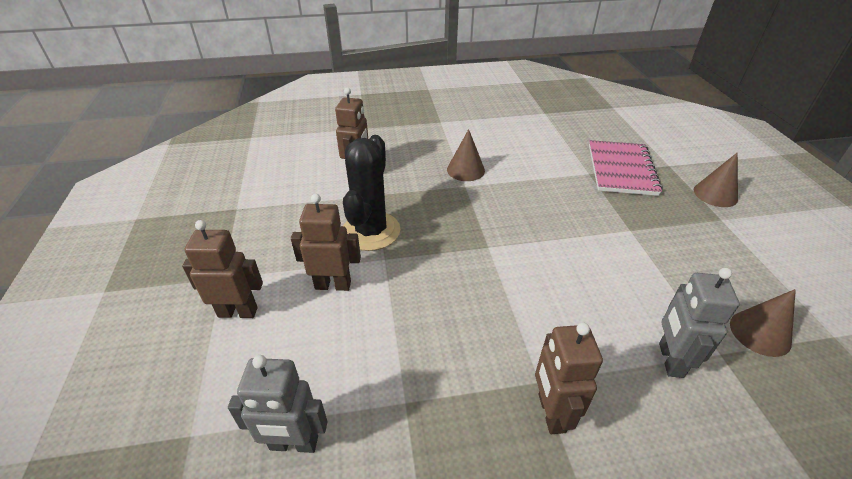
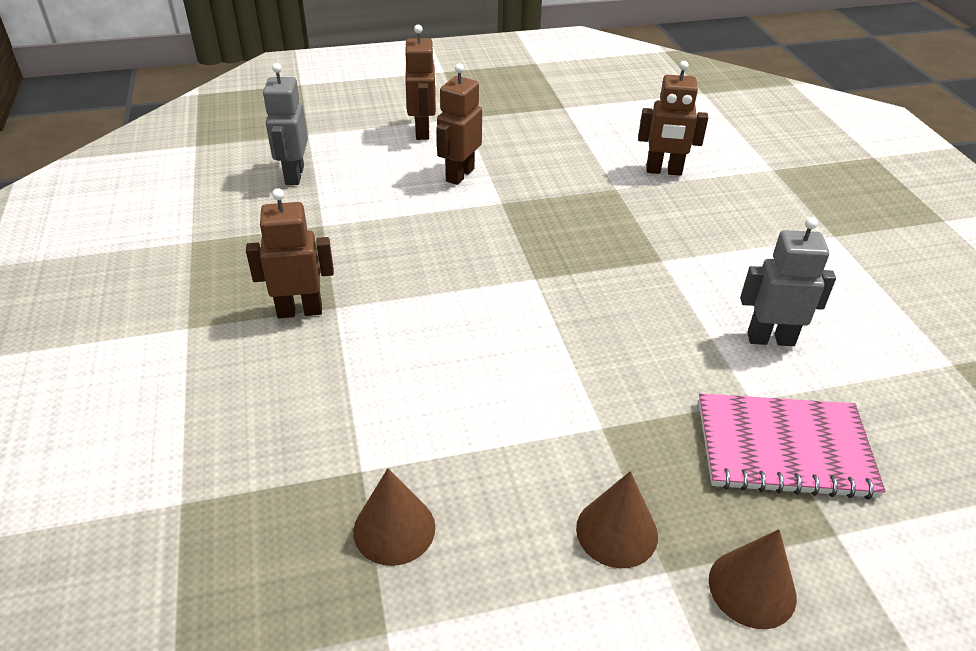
camera: 85 degrees right, 0 degrees up
(333, 285) = (459, 175): brown robot -> brown robot turned 150 degrees counterclockwise
(371, 231) = (545, 190): black cactus -> none
(465, 170) = (702, 261): brown cone -> brown cone (617, 531)
(670, 360) = (355, 416): grey robot -> grey robot (770, 339)

